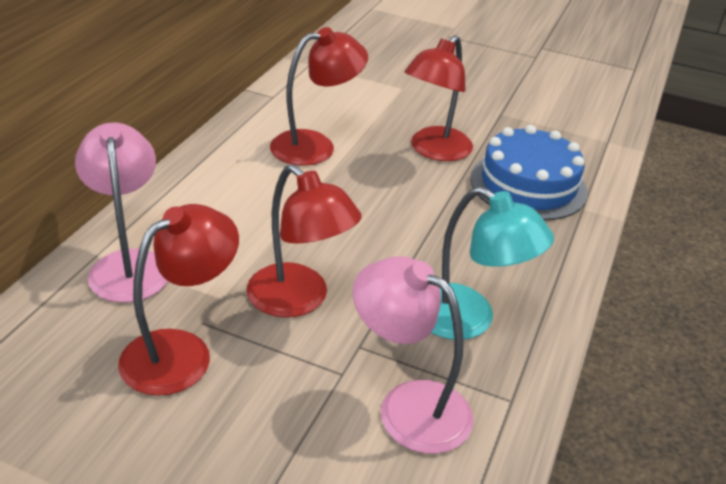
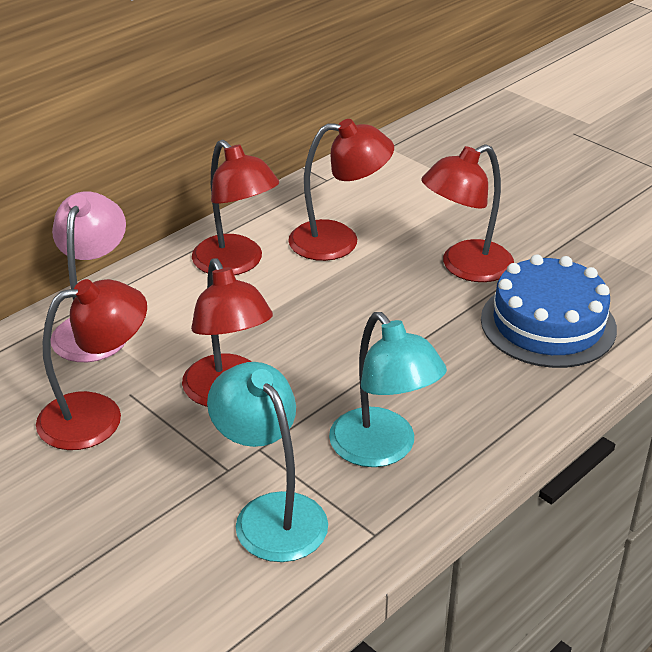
camera: 25 degrees right, 0 degrees up
(235, 180) = (236, 264): none -> red lamp
(408, 406) = (271, 513): pink lamp -> turquoise lamp

